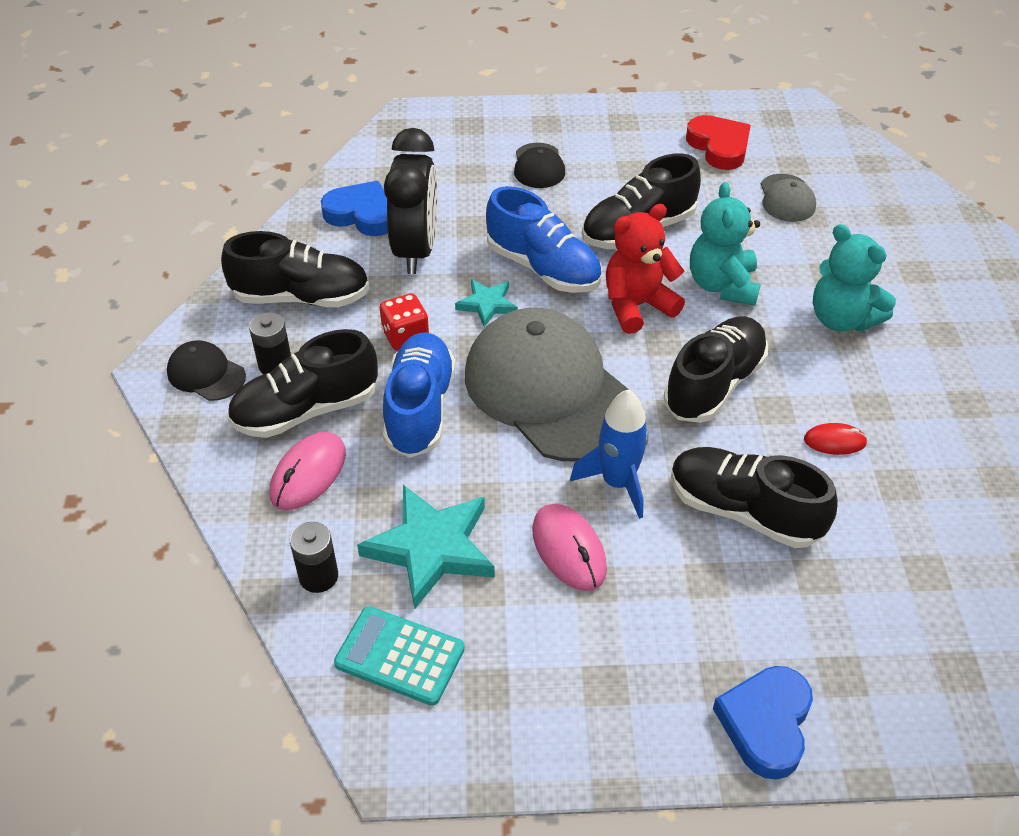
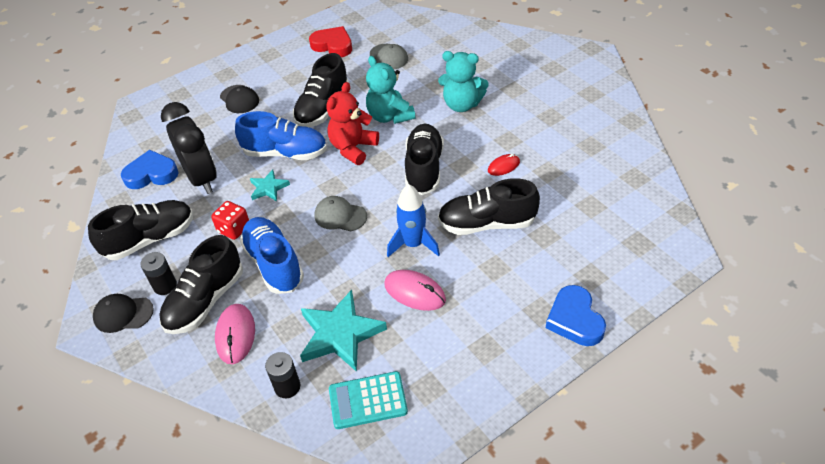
camera: 30 degrees left, 0 degrees up
(550, 390) = (340, 216): grey cap -> grey cap, size x0.44

